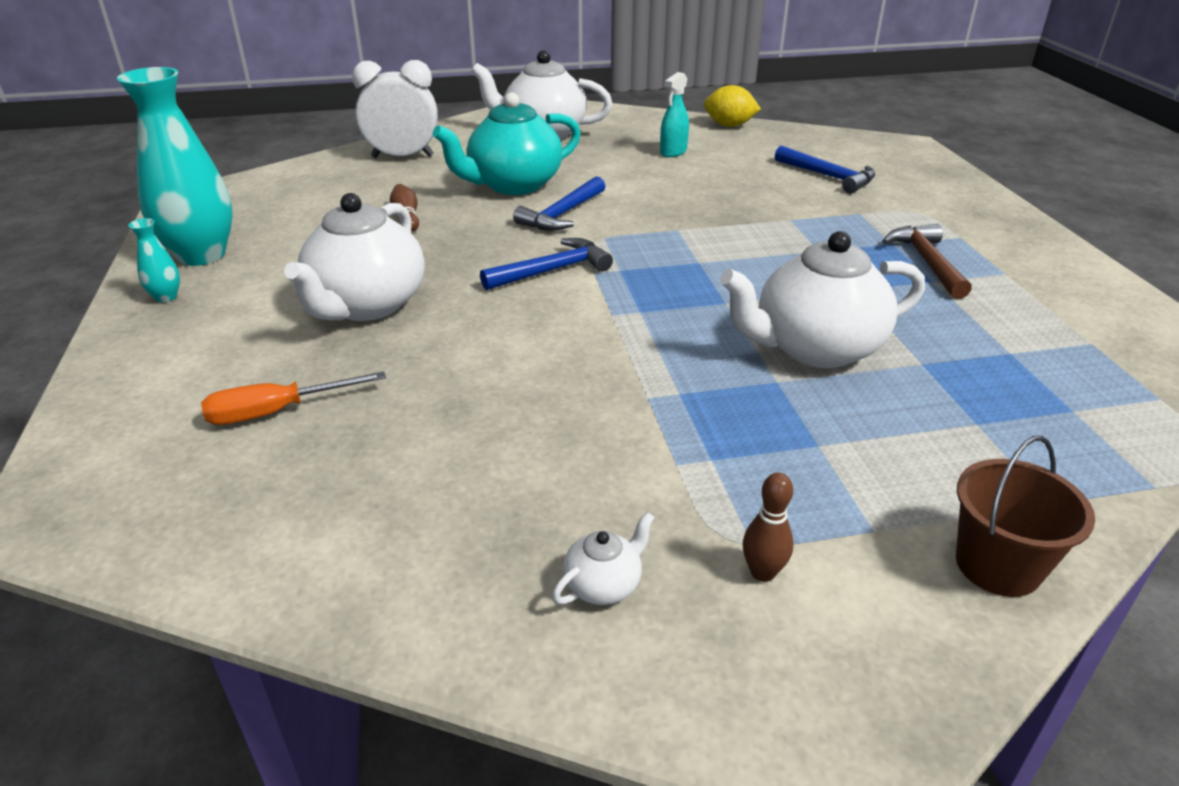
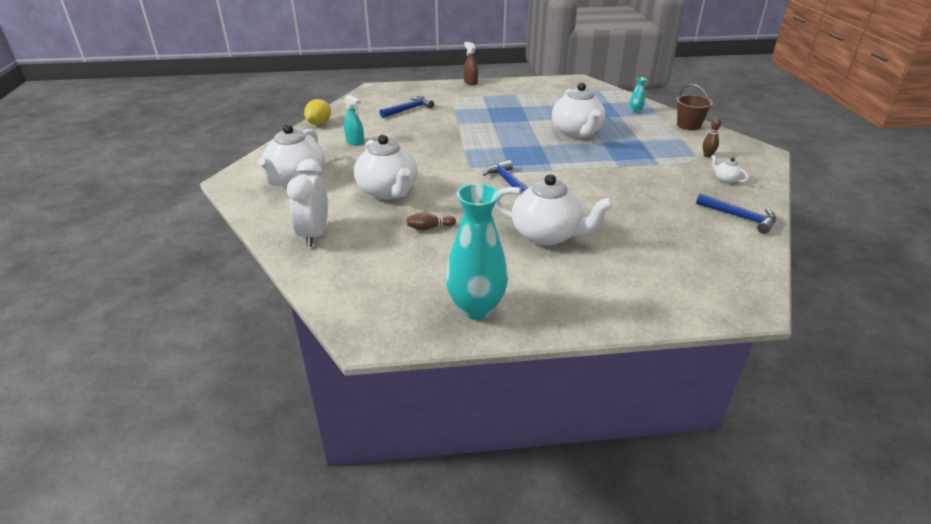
camera: 85 degrees left, 0 degrees up
(166, 297) = (539, 313): turquoise vase -> turquoise vase (635, 111)
(277, 412) = (653, 253): orange screwdriver -> none
(513, 185) = (388, 191): turquoise teapot -> white teapot
(562, 214) = (438, 177): blue hammer -> blue hammer (739, 217)
(927, 262) = (505, 104): brown hammer -> none
(1029, 222) = (470, 82): none -> brown spray bottle

